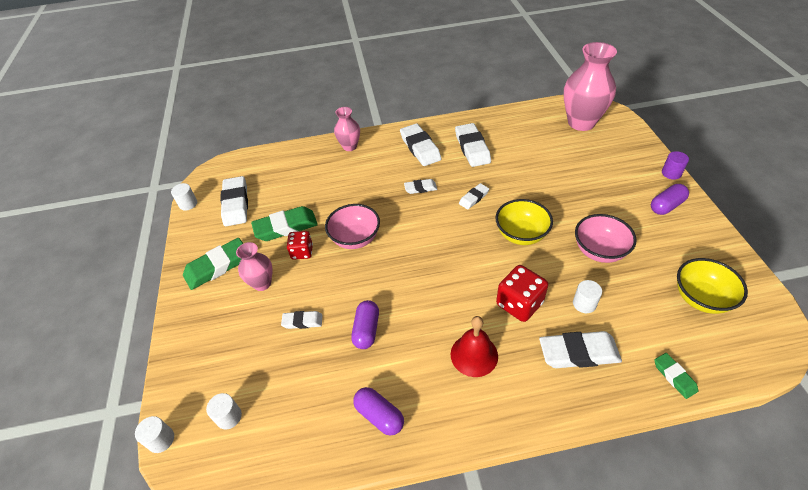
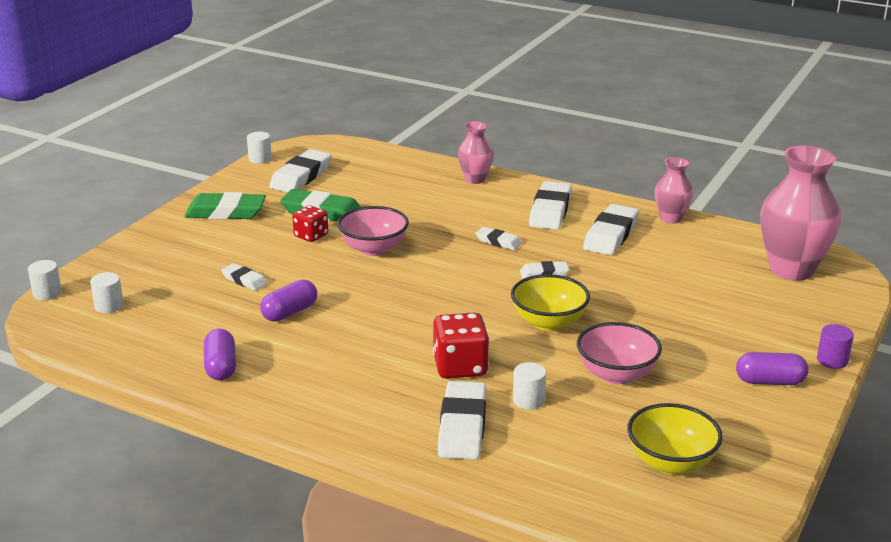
camera: 35 degrees right, 20 degrees down
(262, 283) = (246, 240): pink vase -> pink vase (671, 218)
(474, 355) = (359, 375): red bell -> none
(578, 353) = (462, 426): white eraser -> white eraser turned 60 degrees clockwise
(674, 377) = (533, 492): green eraser -> none

